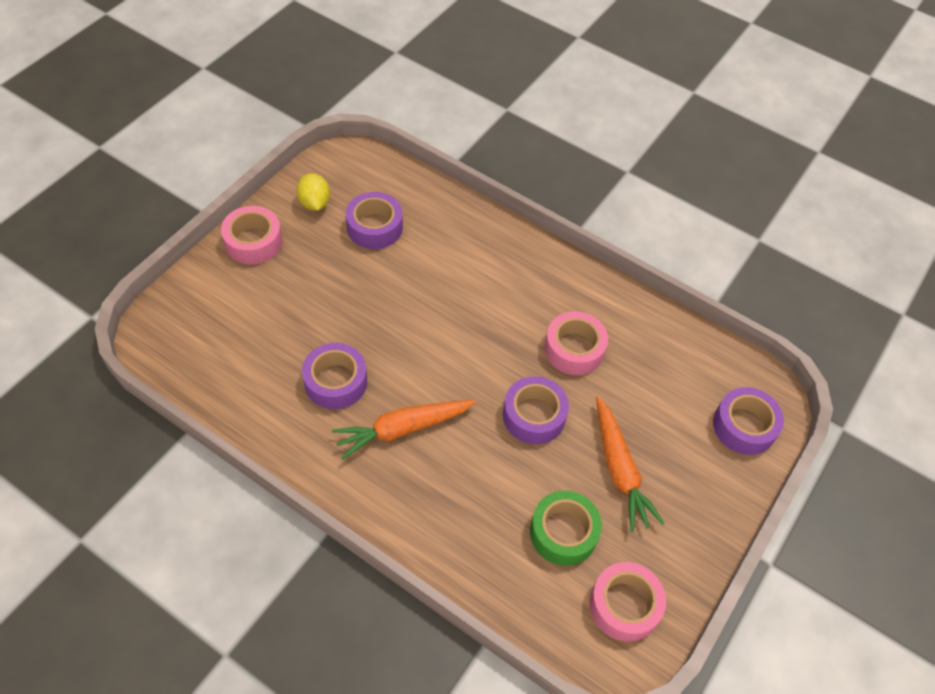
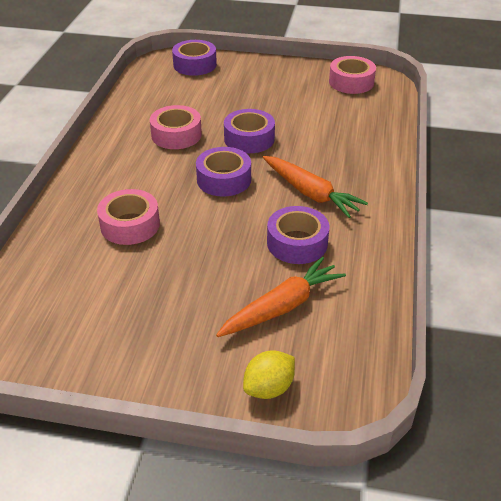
camera: 110 degrees left, 15 degrees down
(253, 242) = (167, 372): pink tape -> pink tape (130, 225)
(314, 203) = (82, 343): yellow lemon -> yellow lemon (269, 388)
(374, 227) = (98, 282): purple tape -> purple tape (224, 179)
(563, 532) = (326, 109): green tape -> none
(620, 470) = (263, 99): orange carrot -> orange carrot (282, 306)

